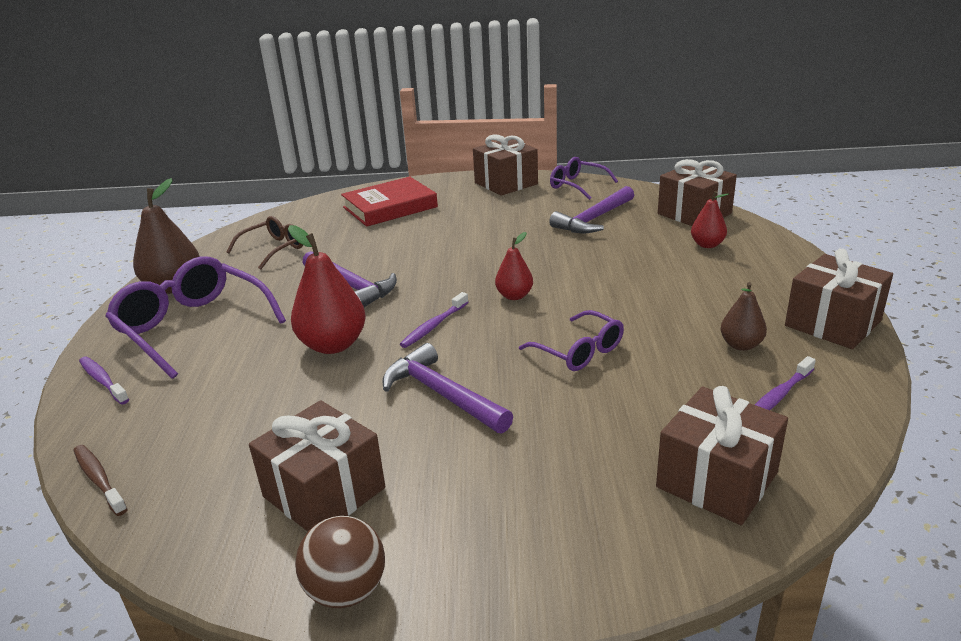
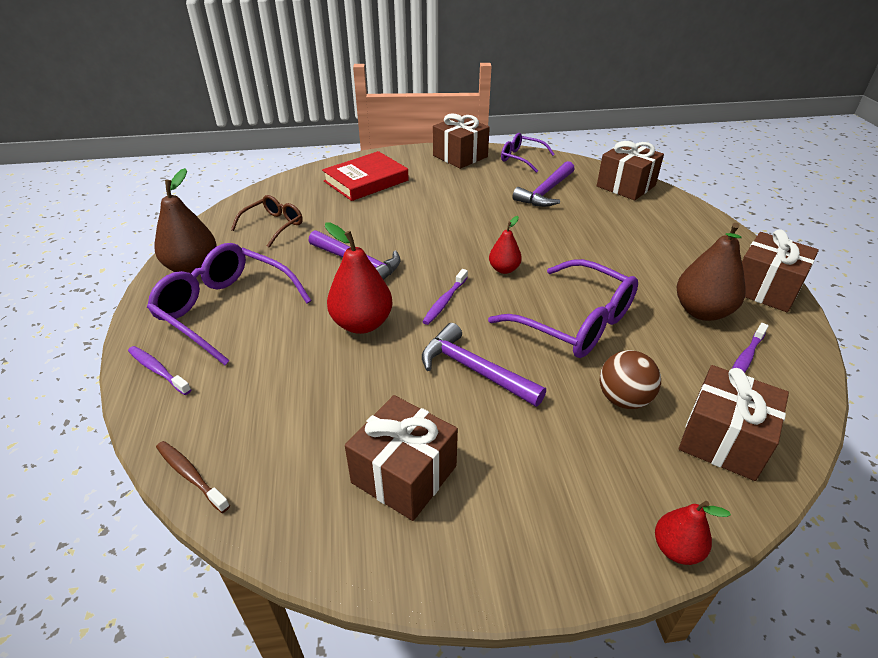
camera: 10 degrees left, 10 degrees up
(347, 590) = (457, 571): brown ball -> brown ball (623, 399)
(579, 351) = (576, 322): purple glasses -> purple glasses, size x1.72
(707, 245) = (645, 216): red pear -> red pear (676, 549)
(741, 345) = (702, 311): brown pear -> brown pear, size x1.76

